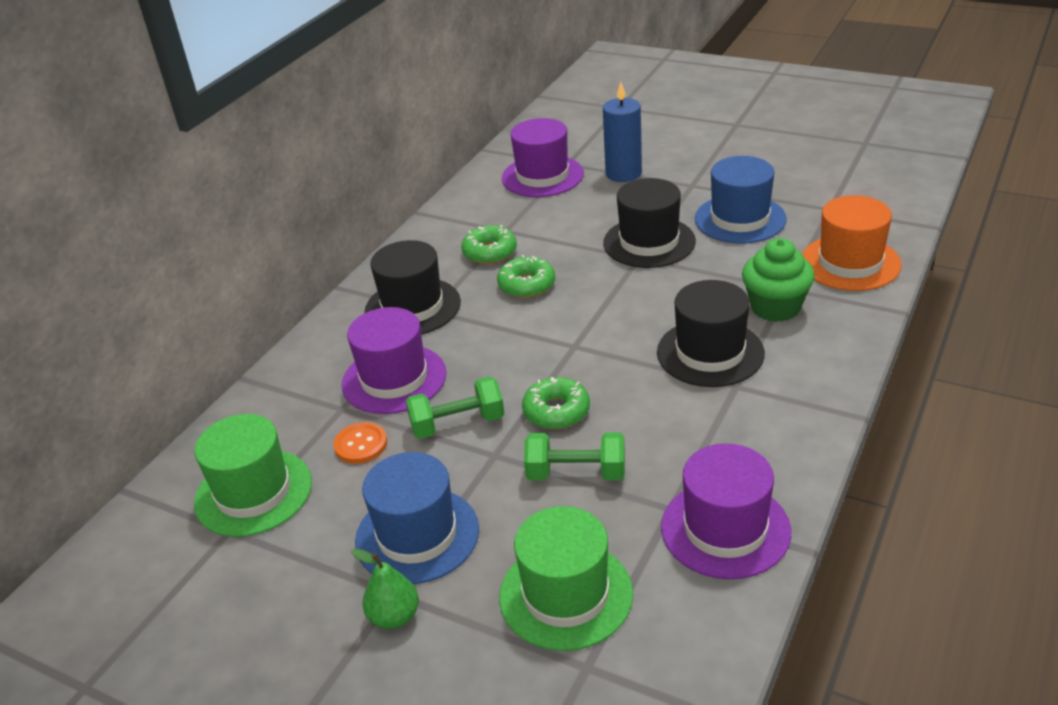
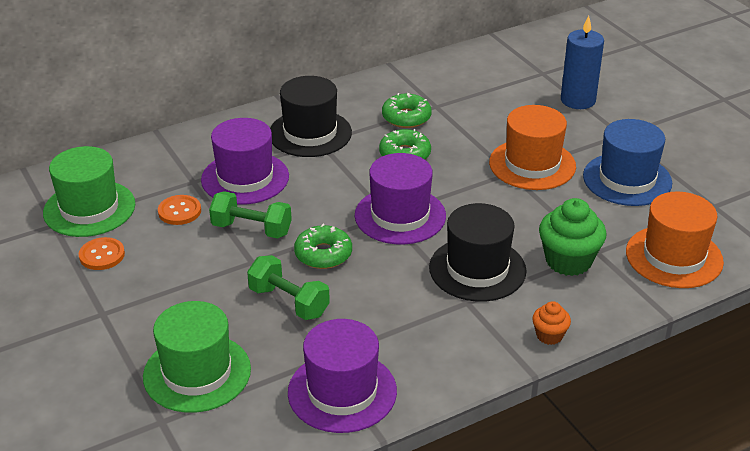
camera: 30 degrees right, 0 degrees up
(323, 533) = (102, 255): none -> orange button
(394, 617) = (88, 327): green pear -> none
(417, 535) = (152, 286): blue hat -> none
(542, 176) = (512, 75): purple hat -> purple hat (400, 215)
(649, 242) = (532, 164): black hat -> orange hat
(836, 377) = (549, 335): none -> orange cupcake

